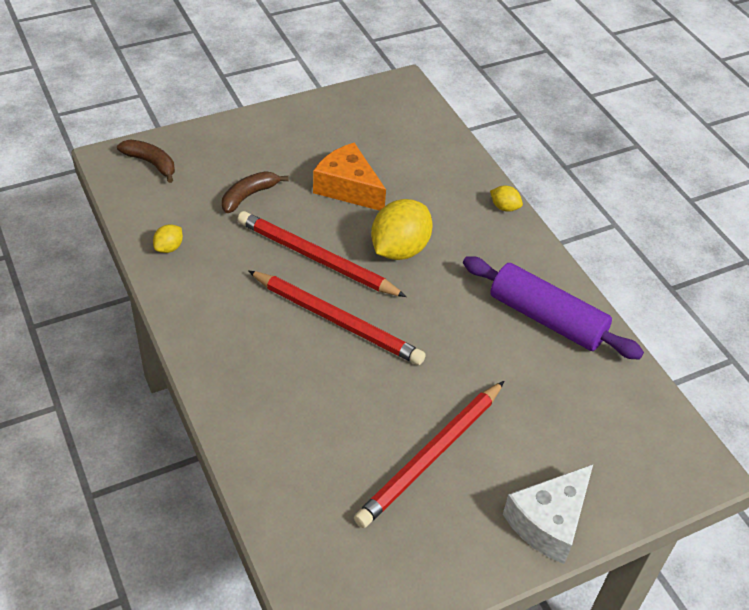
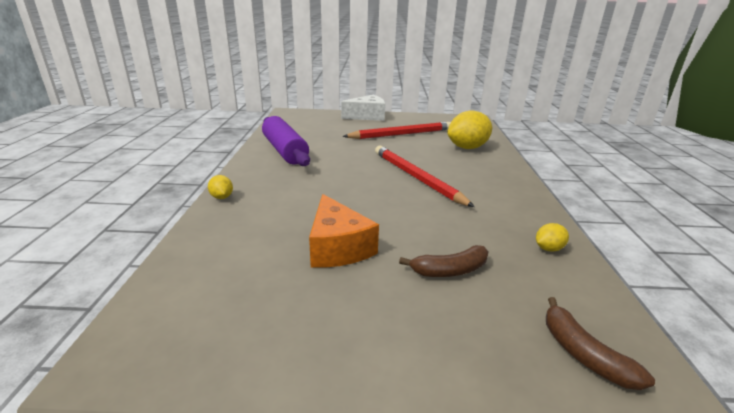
camera: 150 degrees left, 20 degrees down
(317, 258) = (408, 208): red pencil -> none
(399, 249) = (337, 196): yellow lemon -> yellow lemon (467, 147)

